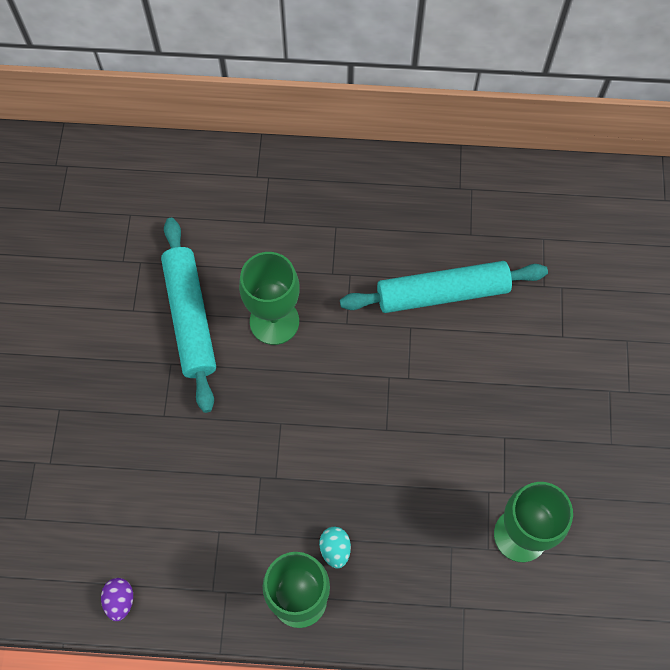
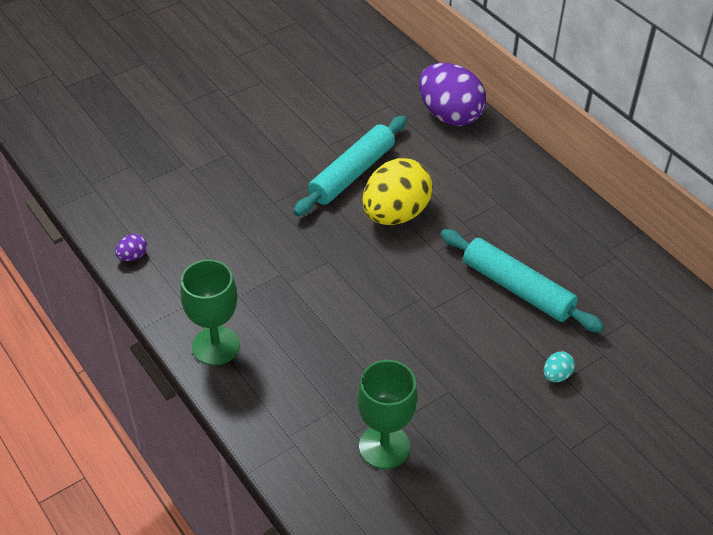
camera: 50 degrees right, 20 degrees down
(192, 175) = (449, 115): none -> purple egg
(274, 321) = (395, 214): green goblet -> yellow egg
(335, 549) = (269, 344): turquoise egg -> turquoise egg (556, 375)

